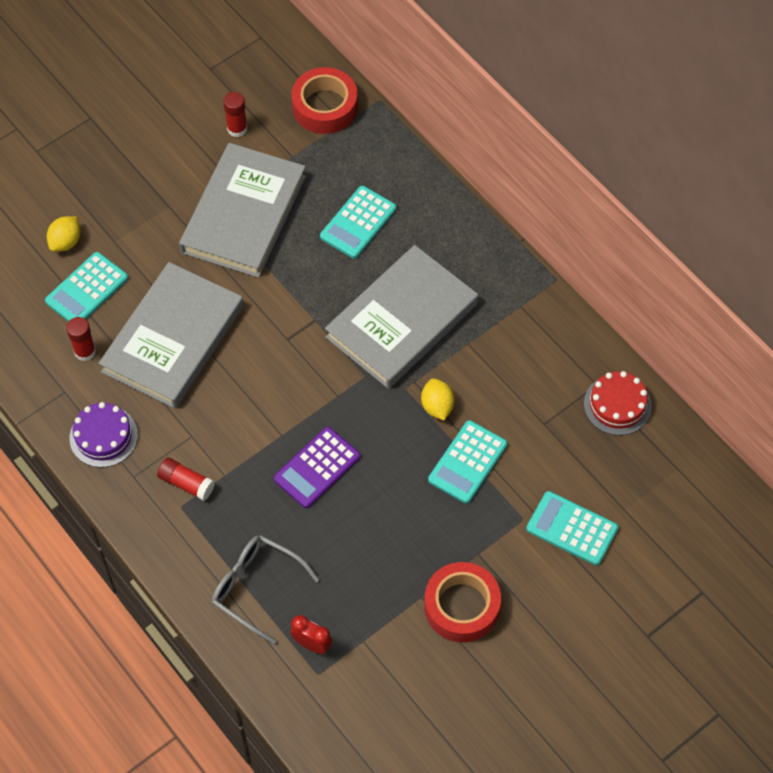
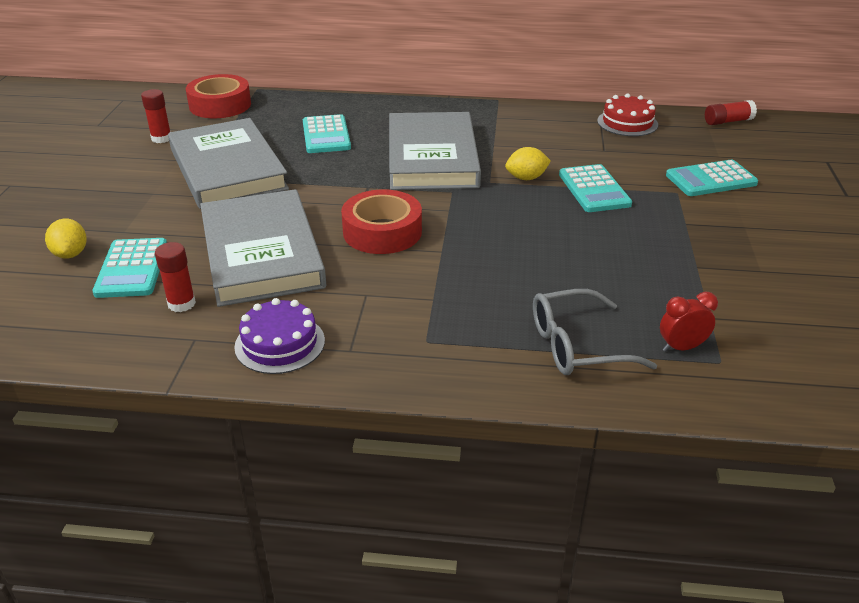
camera: 45 degrees left, 25 degrees down
(186, 483) = (408, 324): red glue stick -> red glue stick (728, 121)
(317, 468) = (499, 251): purple calculator -> none
(437, 406) = (526, 178): yellow lemon -> yellow lemon turned 45 degrees counterclockwise
(462, 606) = (729, 253): red tape -> red tape (382, 232)

